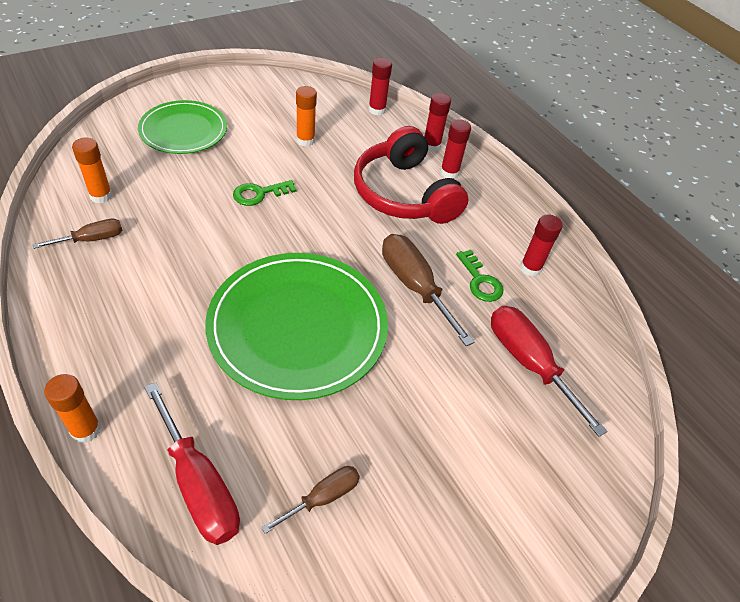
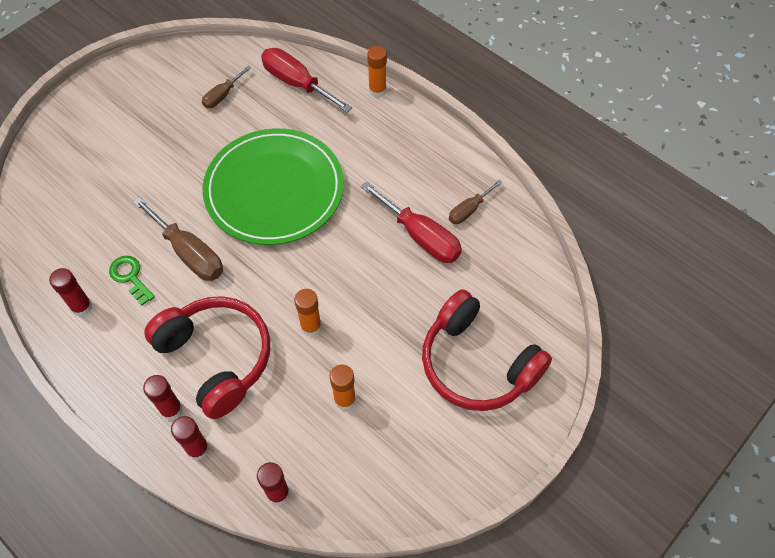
camera: 170 degrees right, 10 degrees up
(101, 196) = (494, 253): orange glue stick -> orange glue stick (311, 326)
(183, 130) = (477, 363): green plate -> red headphones
(259, 194) = (359, 305): green key -> none
(528, 362) = (89, 215): red screwdriver -> red screwdriver (421, 236)

